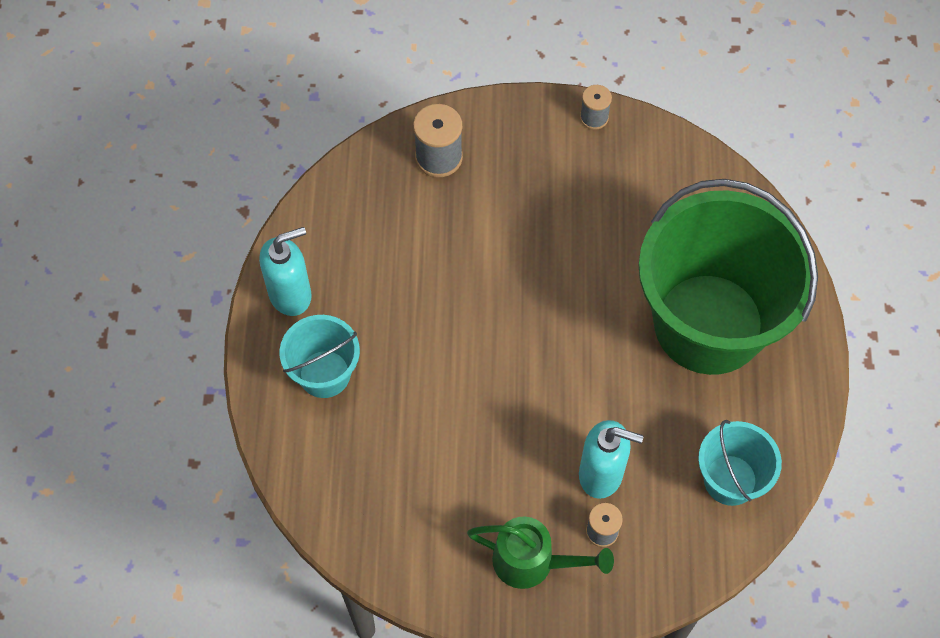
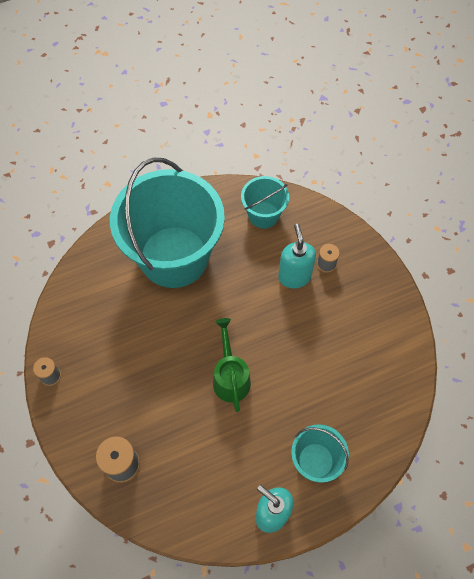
camera: 115 degrees left, 0 degrees up
(532, 562) = (363, 291): green watering can -> green watering can (230, 377)
(709, 324) = (174, 256): green bucket -> turquoise bucket

